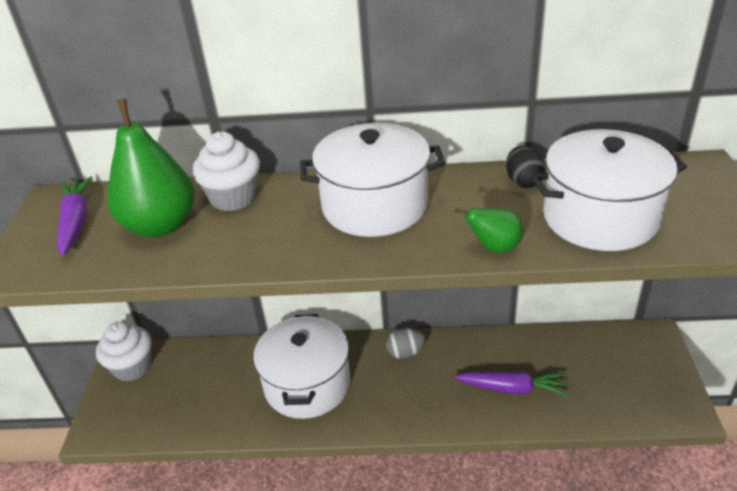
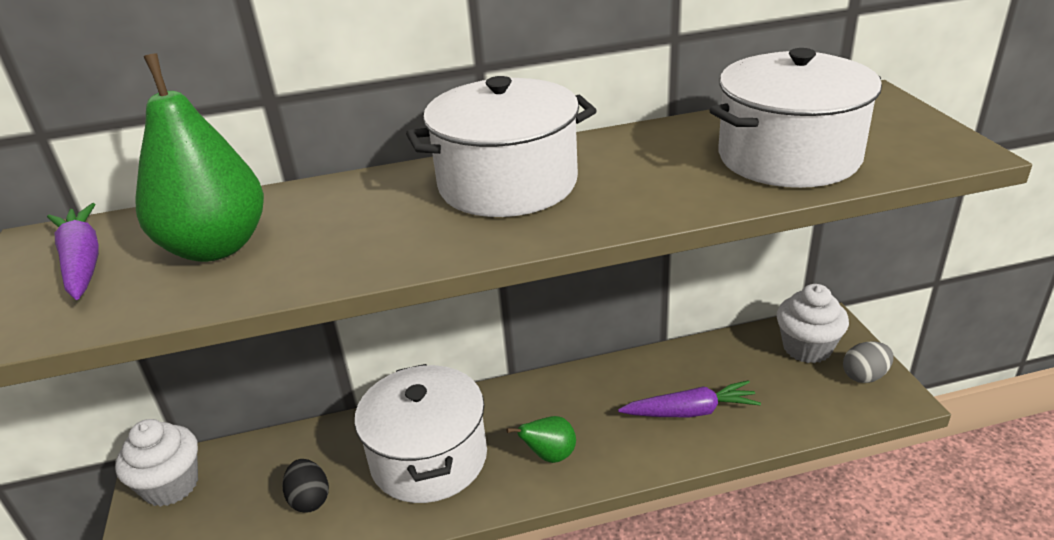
camera: 15 degrees left, 5 degrees down
(233, 198) = (311, 202): white cupcake -> white cupcake (807, 348)
(405, 353) = (545, 396): grey egg -> grey egg (864, 376)
(494, 248) = (681, 204): green pear -> green pear (550, 456)
(523, 182) = (680, 136): black egg -> black egg (310, 499)

